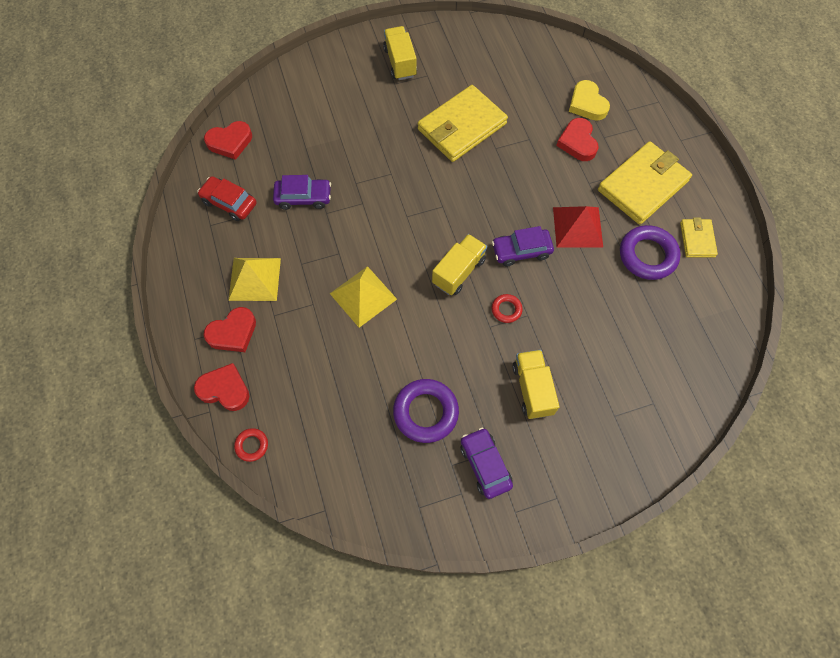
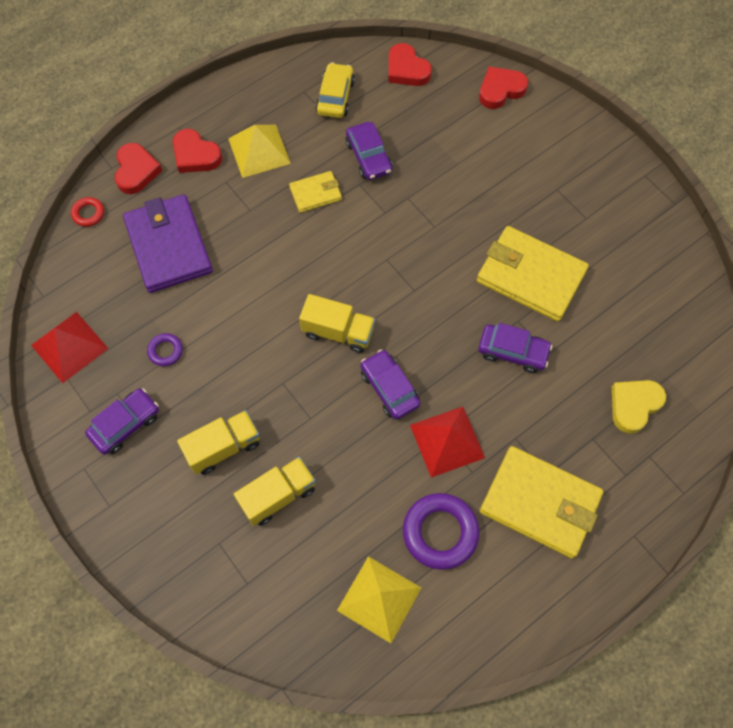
camera: 70 degrees right, 0 degrees up
(229, 203) = (335, 97): red car -> yellow car
(320, 382) = (168, 246): none -> purple wallet
(363, 296) = (274, 251): yellow pyramid -> yellow pyramid (379, 599)
(389, 497) = (69, 346): none -> red pyramid
(400, 62) = (590, 185): yellow truck -> yellow truck (278, 495)
(425, 412) = (165, 351): purple ring -> purple ring, size x0.50
(506, 309) = (309, 394): red ring -> none
(520, 160) = (512, 351): none -> purple car
(577, 142) = (569, 409): red heart -> red heart (500, 90)
(697, 239) = (488, 589): yellow wallet -> yellow wallet (315, 193)

